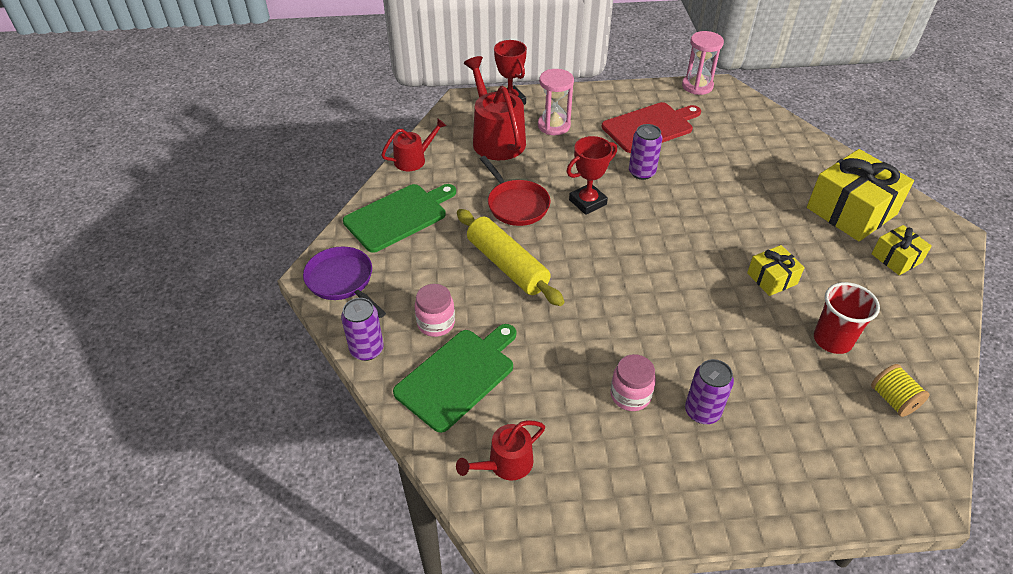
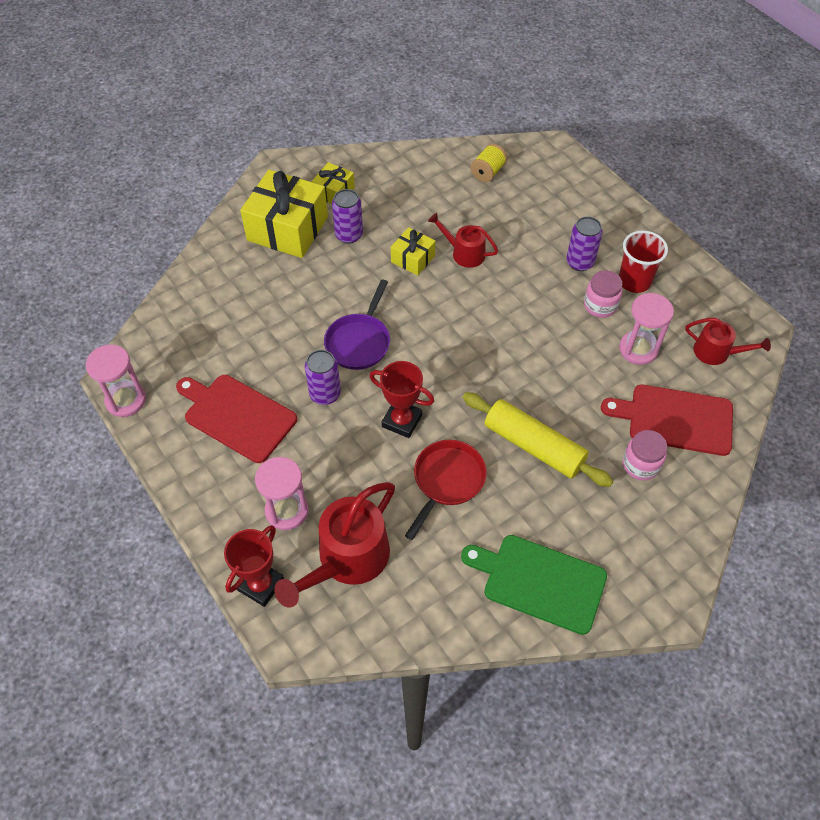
camera: 120 degrees left, 10 degrees up
(342, 281) = (659, 574): purple pan -> purple pan (359, 341)
(367, 349) = (708, 500): purple can -> purple can (349, 235)
(413, 159) = (440, 628): red watering can -> red watering can (464, 253)
(458, 376) = (675, 419): green cutting board -> red cutting board
(507, 265) = (534, 446): yellow rolling pin -> yellow rolling pin turned 75 degrees counterclockwise
(555, 395) = (638, 349): none -> pink hourglass
(832, 340) = (455, 211): red cup -> red cup (634, 281)

